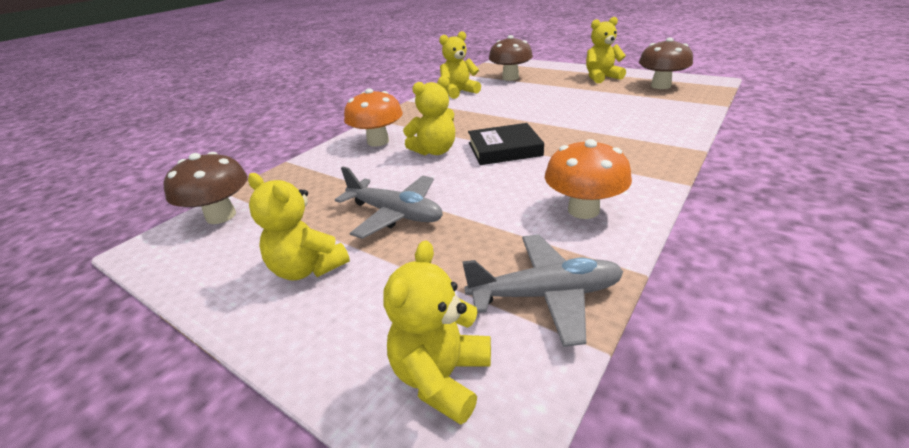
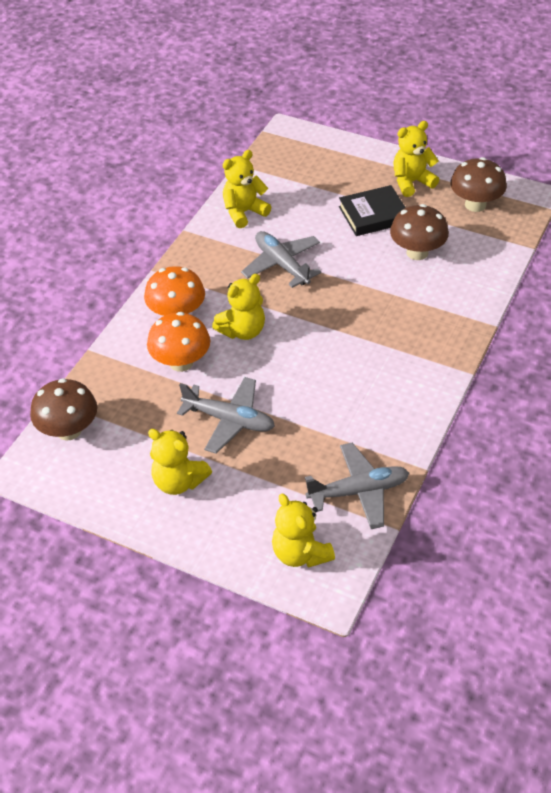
camera: 10 degrees left, 15 degrees up
(442, 377) = (300, 553): yellow teddy bear -> yellow teddy bear turned 45 degrees counterclockwise
(483, 115) = (282, 265): none -> grey plane
(504, 149) = (312, 327): black book -> black book (373, 215)
(510, 78) = (303, 178): brown mushroom -> brown mushroom (417, 252)
(583, 210) = (385, 408): orange mushroom -> orange mushroom (181, 362)

